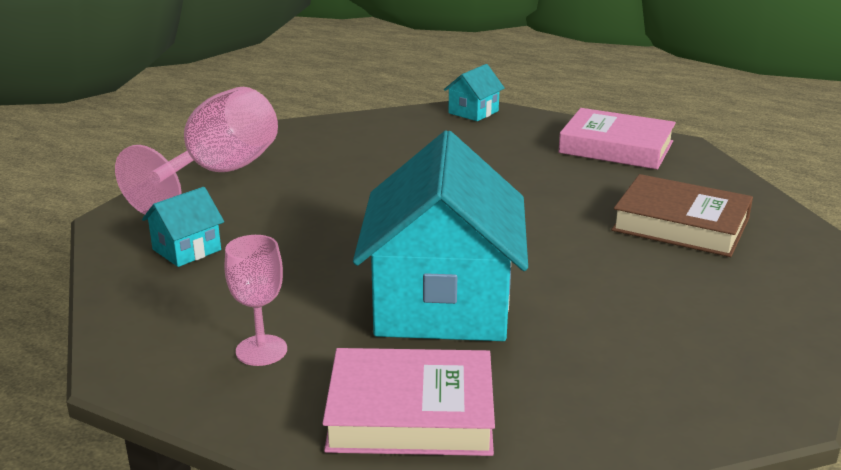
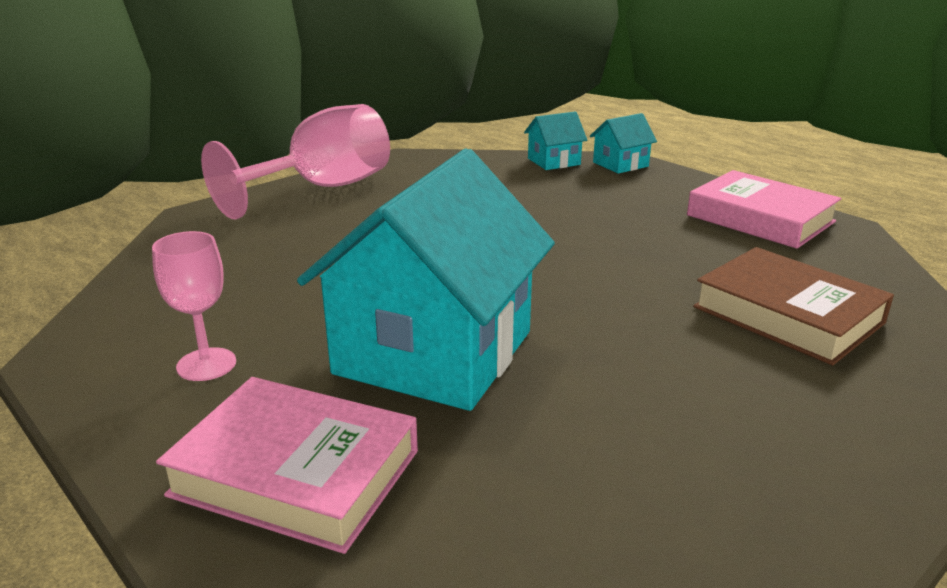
camera: 20 degrees right, 0 degrees up
(186, 250) = (230, 252): turquoise house -> turquoise house (553, 161)

